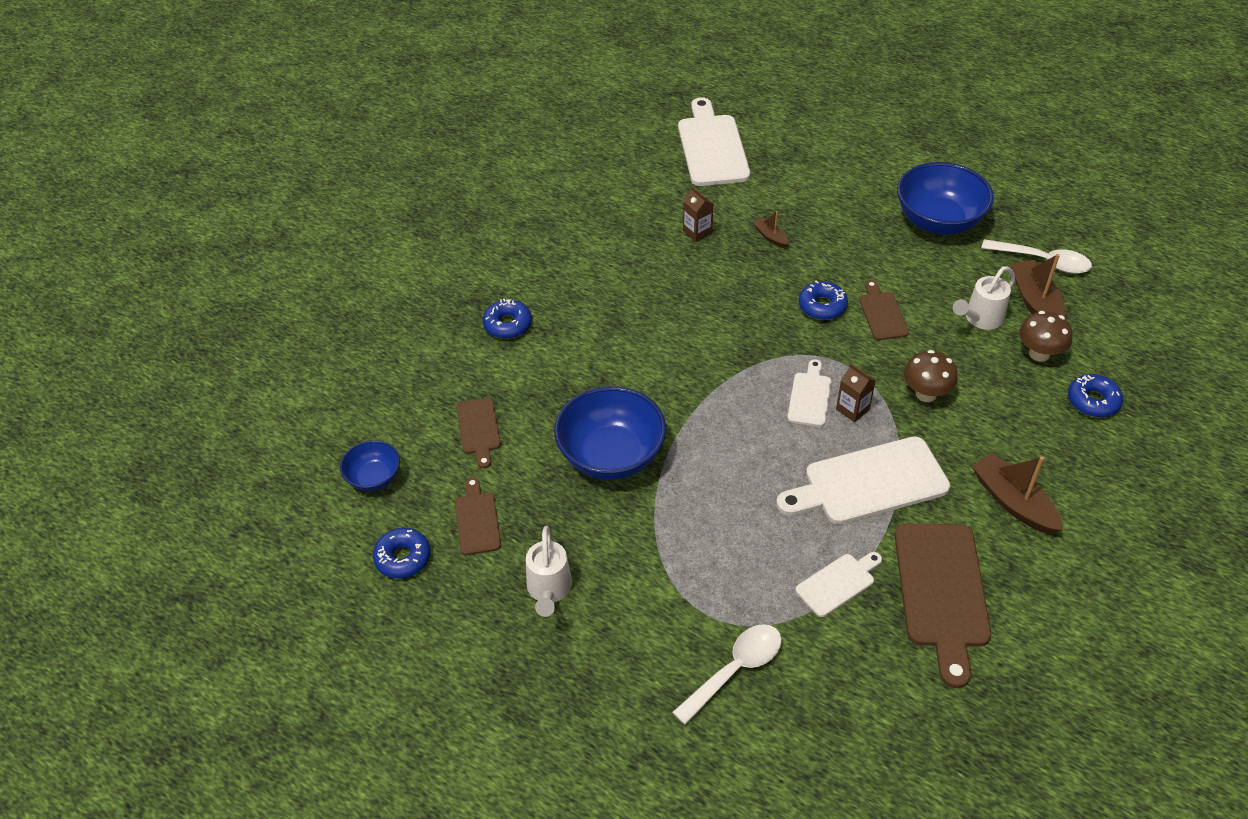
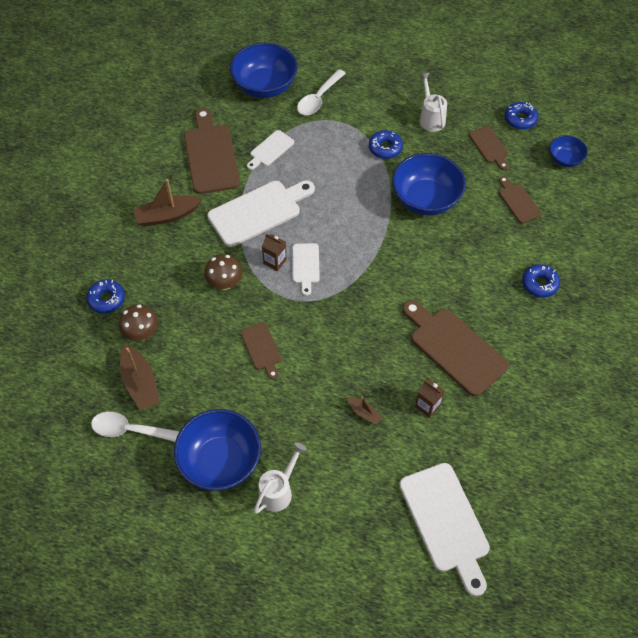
camera: 165 degrees right, 10 degrees up
(645, 277) = (454, 348): none -> brown cutting board
(822, 306) = (309, 346): blue donut -> blue donut (385, 148)
(832, 719) = (265, 86): none -> blue bowl
(980, 319) = (185, 358): white watering can -> white watering can (278, 491)
(1013, 502) = (167, 216): brown boat -> brown boat turned 120 degrees clockwise

